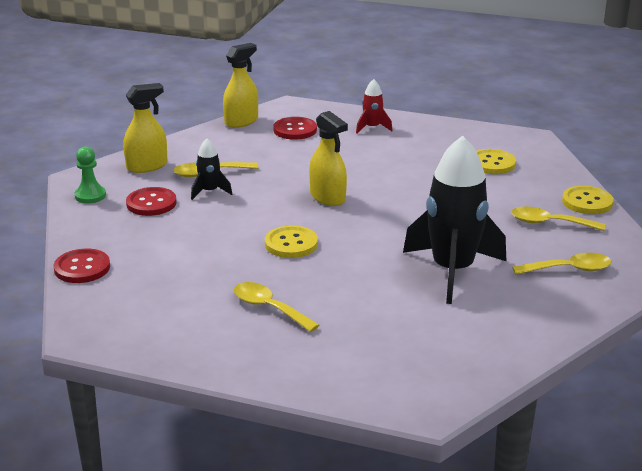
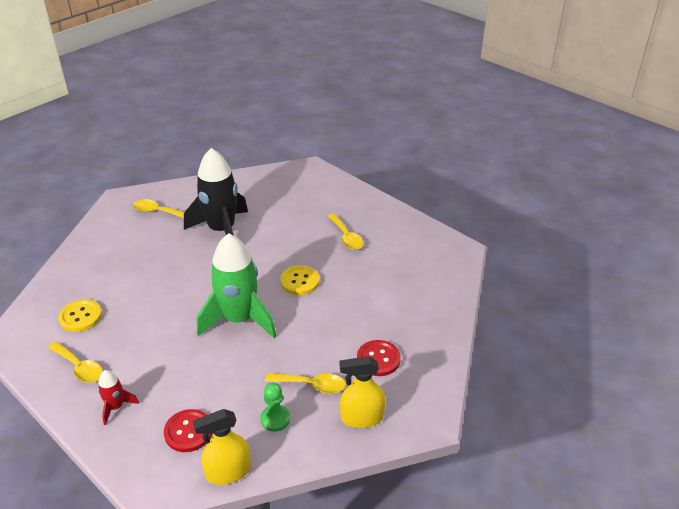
camera: 155 degrees left, 10 degrees up
(82, 268) = (450, 303): red button -> none
(90, 196) = (426, 388): green pawn -> green pawn (275, 419)
(209, 191) = (324, 358): black rocket -> none
(328, 197) = (239, 320): yellow spray bottle -> green rocket
(549, 223) = (122, 246): yellow spoon -> yellow spoon (79, 367)
(587, 202) = (74, 256): yellow button -> none

